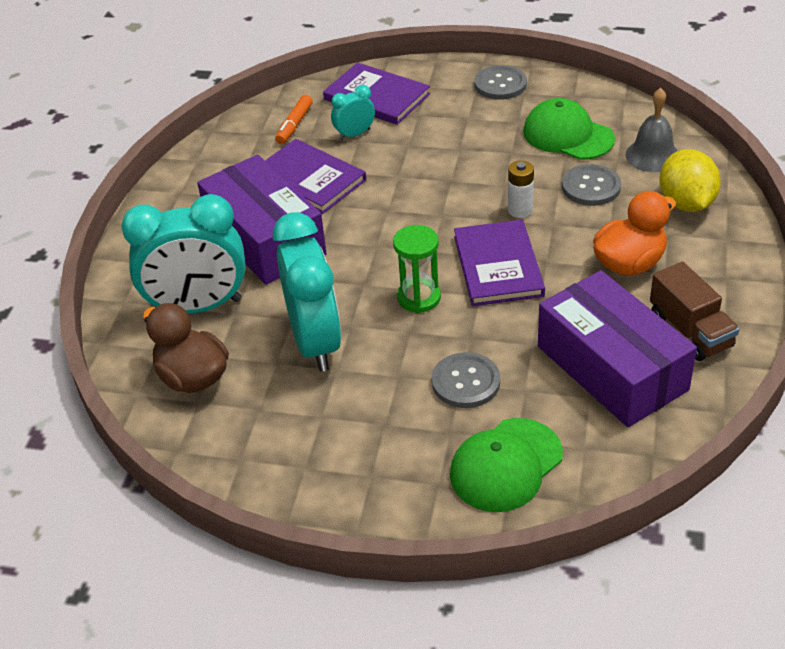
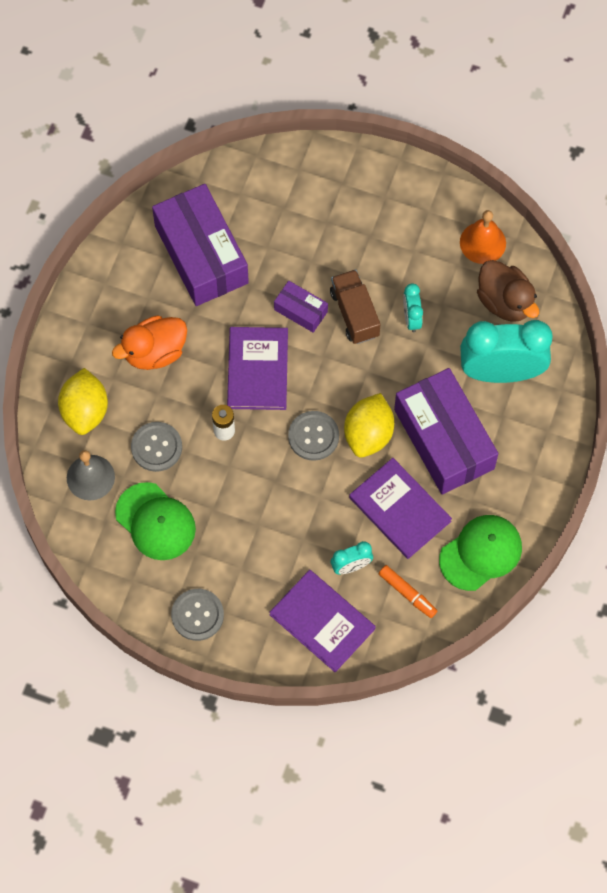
camera: 175 degrees left, 25 degrees up
(224, 440) = (482, 242): none -> orange bell
(294, 125) = (407, 593): orange marker -> orange marker turned 105 degrees clockwise
(315, 342) = (411, 318): turquoise clock -> turquoise clock, size x0.46
(353, 230) = (368, 434): none -> yellow lemon
(419, 298) = (326, 348): green hourglass -> none
(460, 329) = (301, 310): none -> purple box
(465, 382) = (307, 261): grey button -> grey button (313, 436)
(506, 465) = (295, 189): green cap -> green cap (481, 553)
(690, 331) = (134, 277): brown truck -> brown truck (354, 314)

